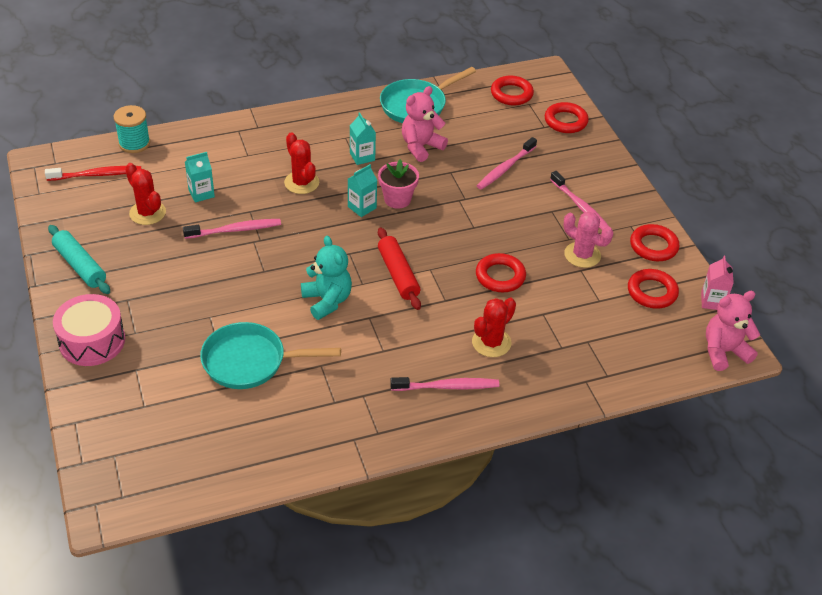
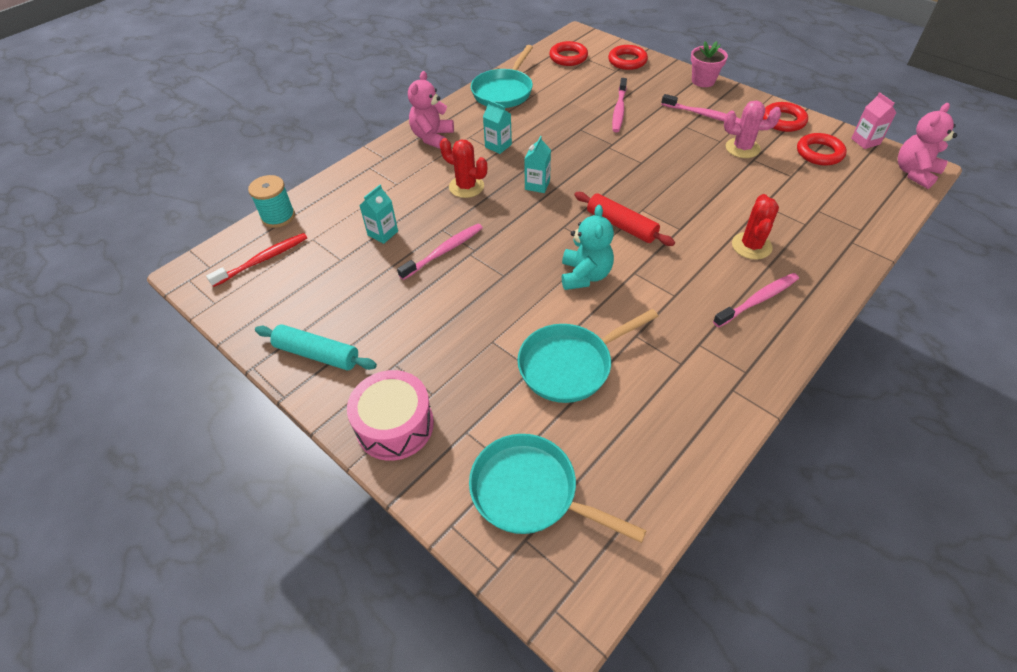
camera: 25 degrees left, 5 degrees up
(143, 429) = (530, 492): none -> turquoise pan
(147, 213) = (345, 273): red cactus -> none
(327, 301) = (585, 275): turquoise teddy bear -> turquoise teddy bear turned 60 degrees clockwise
(397, 199) = (560, 166): pink flower pot -> pink flower pot (703, 81)
(421, 147) = (538, 120): pink teddy bear -> pink teddy bear (432, 137)
(500, 276) = (701, 191): red ring -> none

